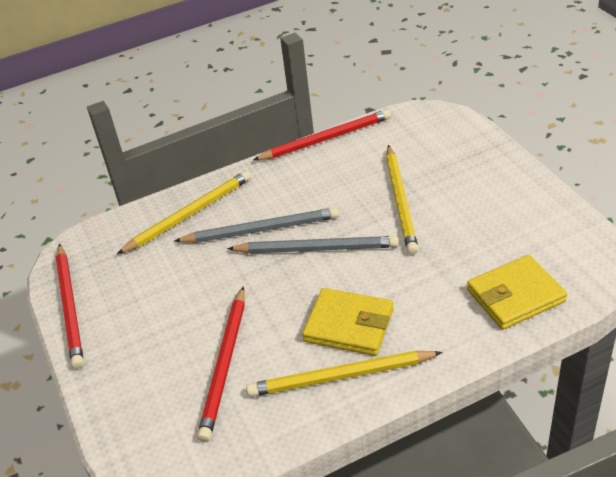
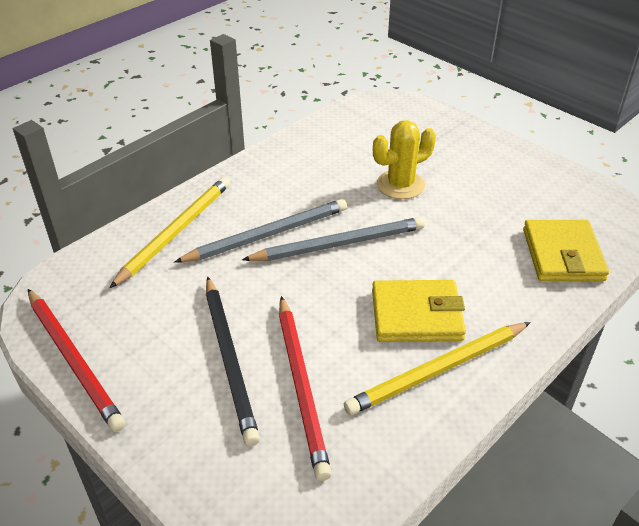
camera: 25 degrees left, 0 degrees up
(181, 331) = (230, 359): none -> black pencil
(326, 139) = (290, 137): red pencil -> none
(401, 201) = (400, 185): yellow pencil -> yellow cactus
(515, 296) = (562, 255): yellow wallet -> yellow wallet turned 45 degrees counterclockwise

